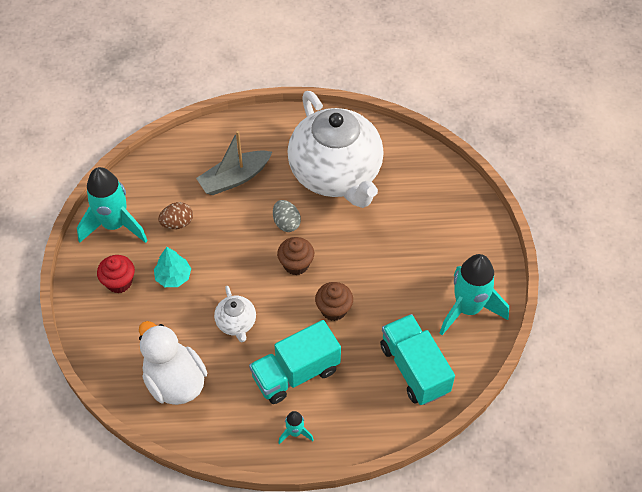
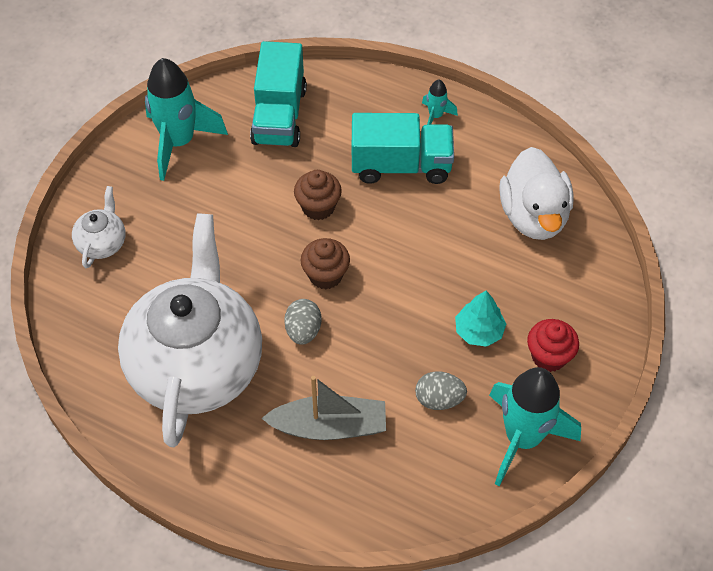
camera: 150 degrees left, 0 degrees up
(177, 223) = (439, 399): brown egg -> grey egg
(236, 323) = (434, 243): white teapot -> white teapot (102, 243)

